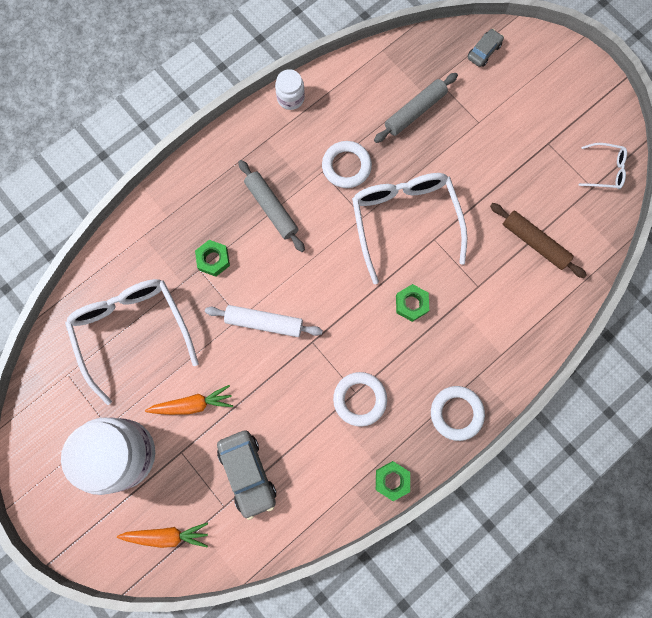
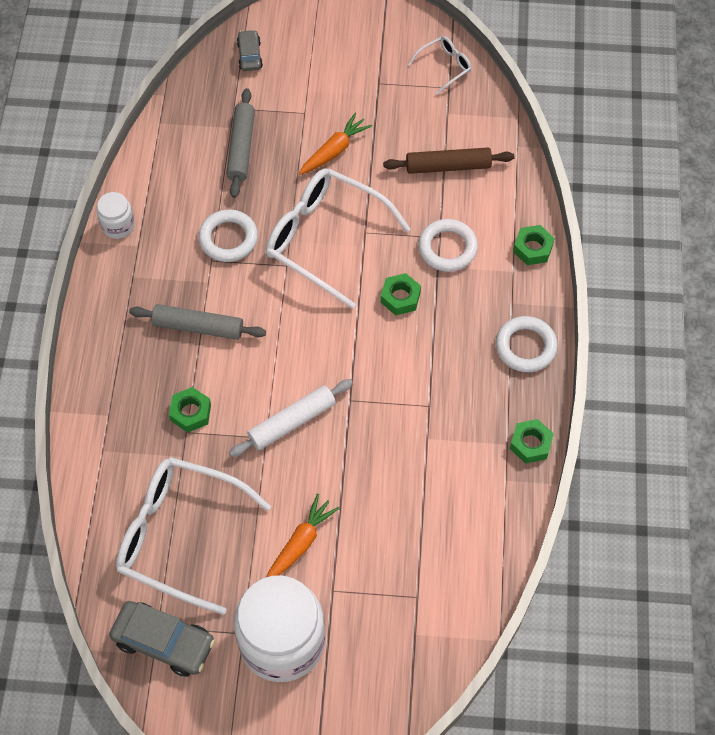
camera: 45 degrees left, 15 degrees down
(167, 535) = (393, 666): orange carrot -> orange carrot (334, 150)
(248, 473) = (408, 551): grey car -> grey car (164, 642)
(359, 399) = (438, 407): white ring -> white ring (447, 248)
(531, 351) = (532, 248): none -> green nut

